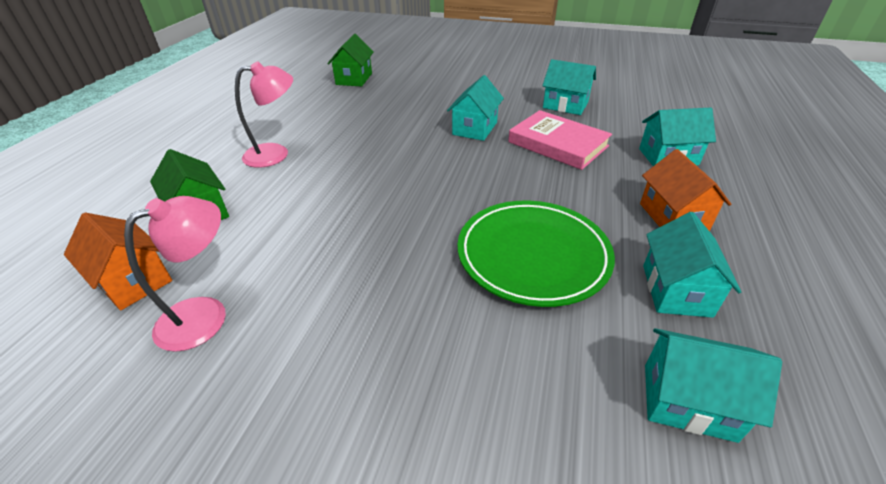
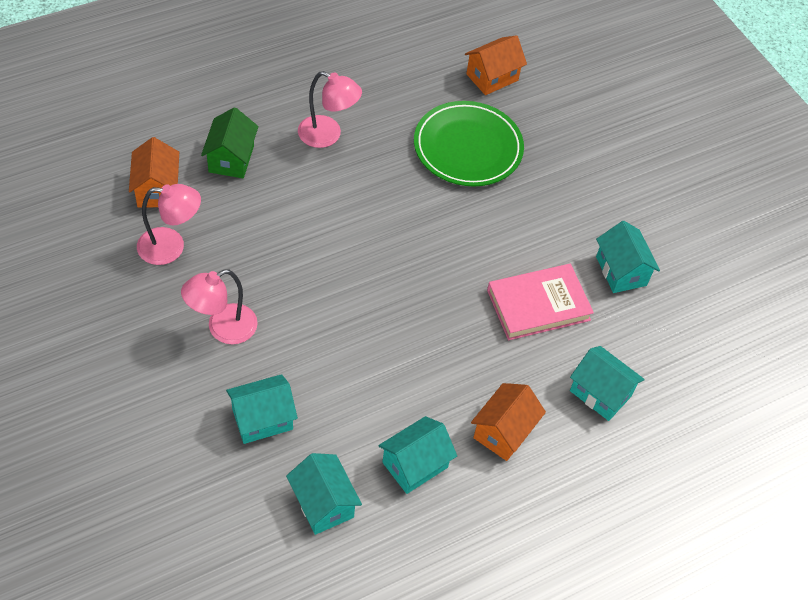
camera: 40 degrees right, 15 degrees up
(354, 79) = (492, 77): green house -> orange house
(357, 338) = (223, 329): none -> pink lamp
(474, 128) = (502, 231): turquoise house -> turquoise house (262, 419)
(533, 255) = (373, 369): green plate -> green plate (468, 148)
(557, 144) = (538, 305): pink book -> pink book turned 75 degrees clockwise

